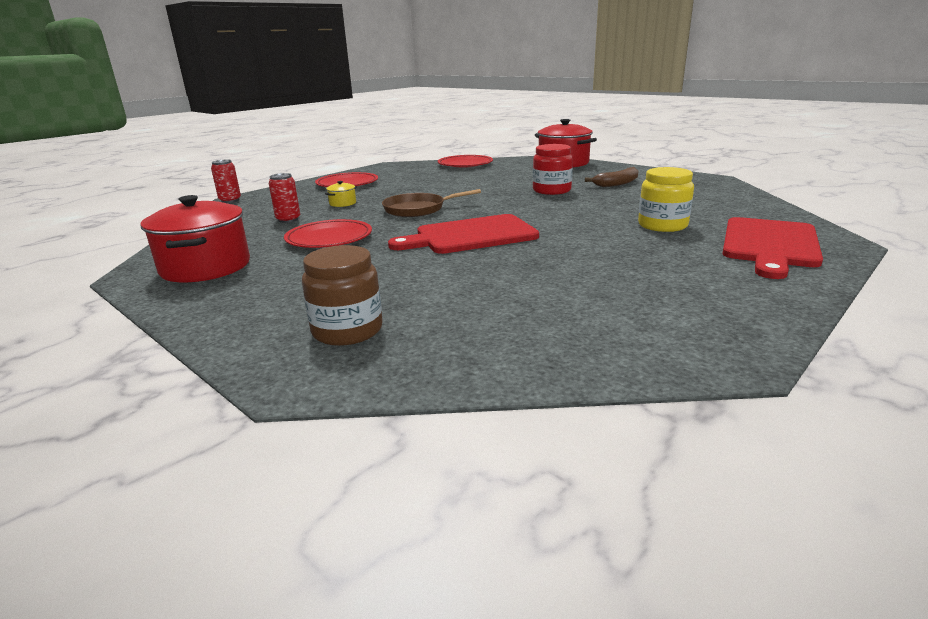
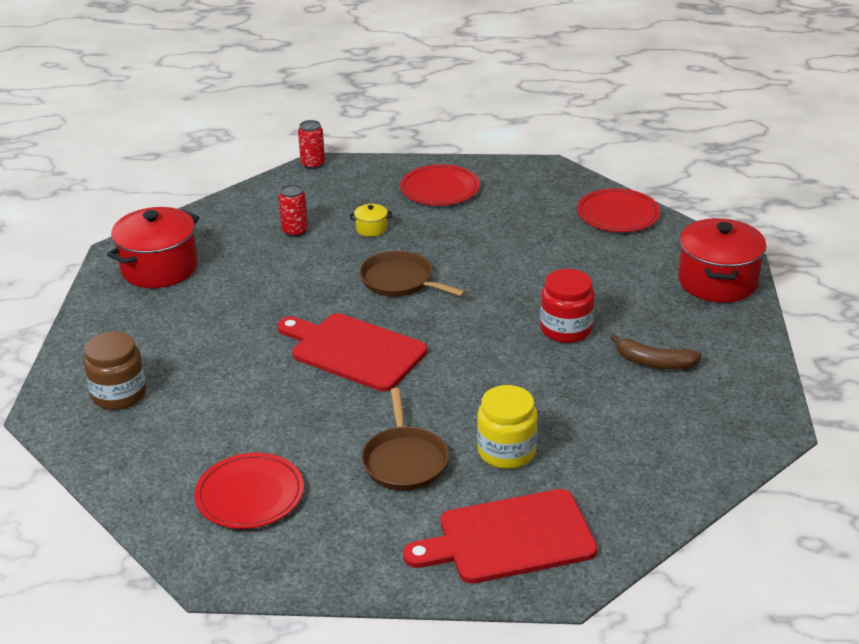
camera: 50 degrees right, 10 degrees up
(329, 238) = (272, 282): red plate -> red plate (250, 495)
(635, 251) = (404, 460): none -> brown pan

